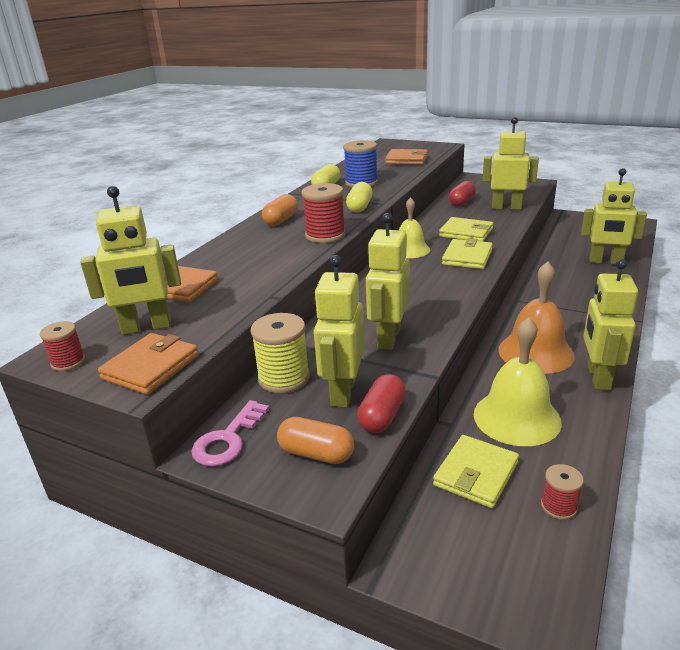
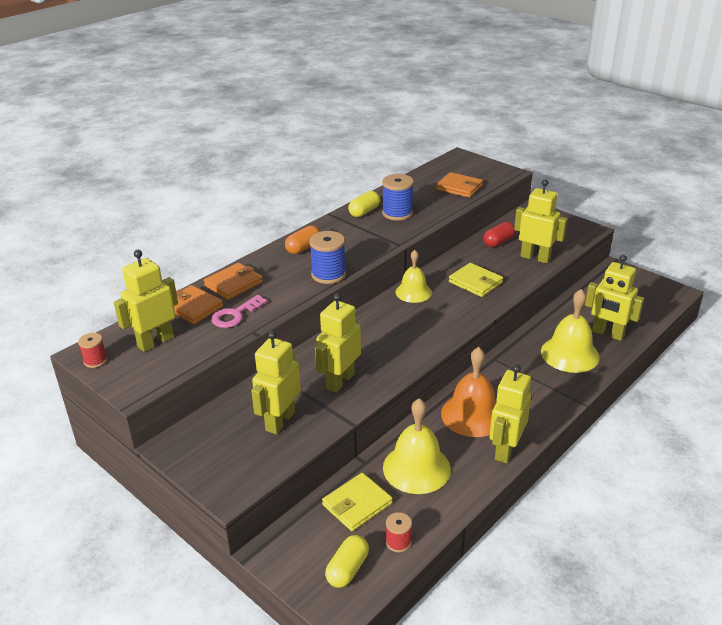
camera: 15 degrees right, 5 degrees up
(146, 327) = (155, 342): yellow robot -> yellow robot turned 135 degrees clockwise
(151, 367) = (145, 378): orange wallet -> orange wallet (233, 284)
(228, 439) = (186, 439): pink key -> pink key (235, 315)
(284, 378) = (245, 399): yellow spool -> none
(316, 454) = (237, 464): orange capsule -> none
(325, 235) = (328, 274): red spool -> blue spool
(359, 207) = (377, 245): yellow capsule -> yellow capsule (347, 569)
(382, 416) = (296, 447): red capsule -> none
(467, 257) = (456, 312): yellow wallet -> none
(586, 283) = (570, 354): none -> yellow bell

